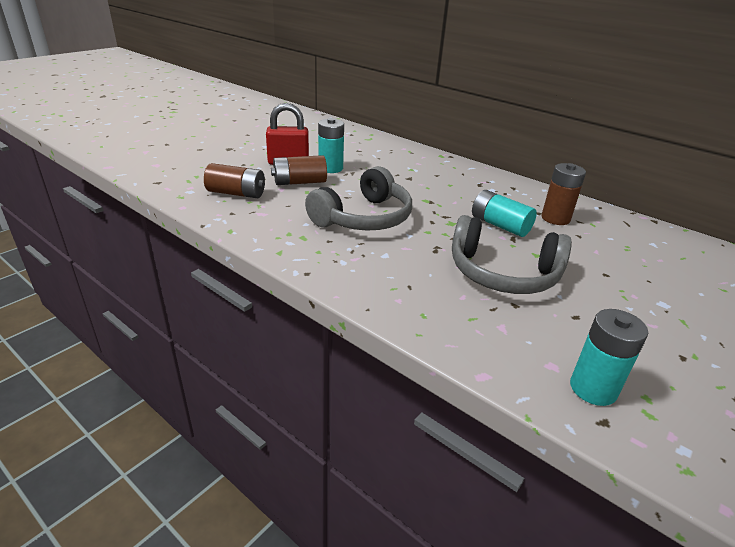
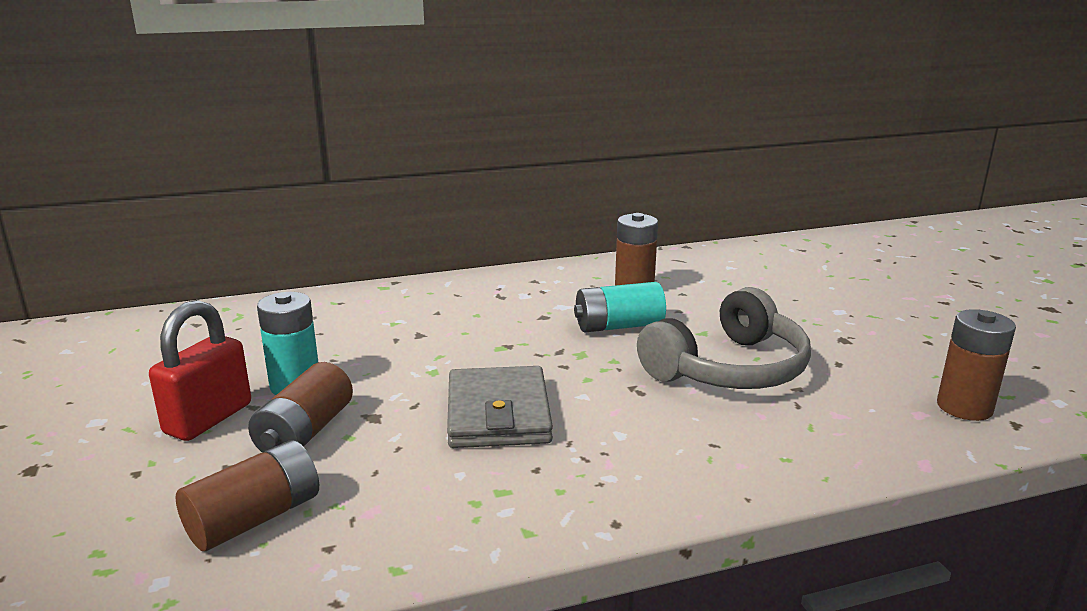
camera: 55 degrees left, 10 degrees down
(363, 218) = (498, 414): grey headphones -> grey wallet
(593, 388) = (964, 407): turquoise battery -> brown battery

